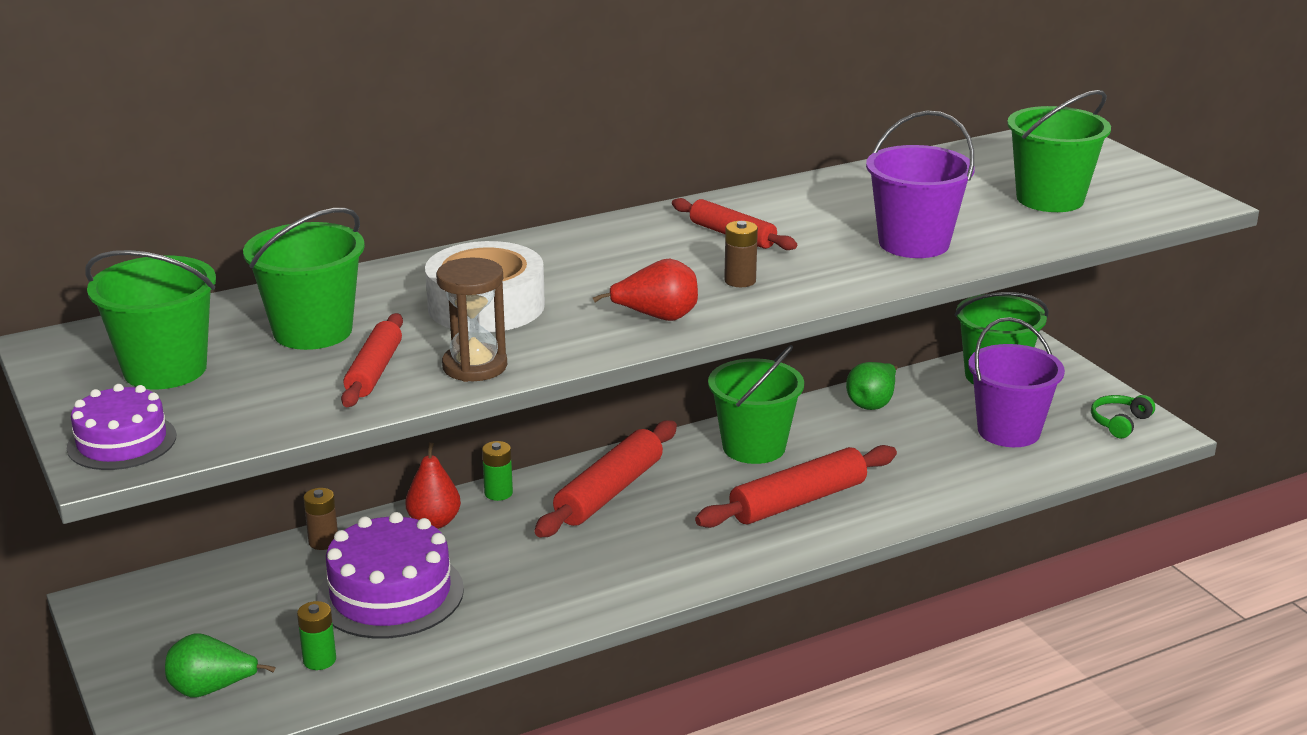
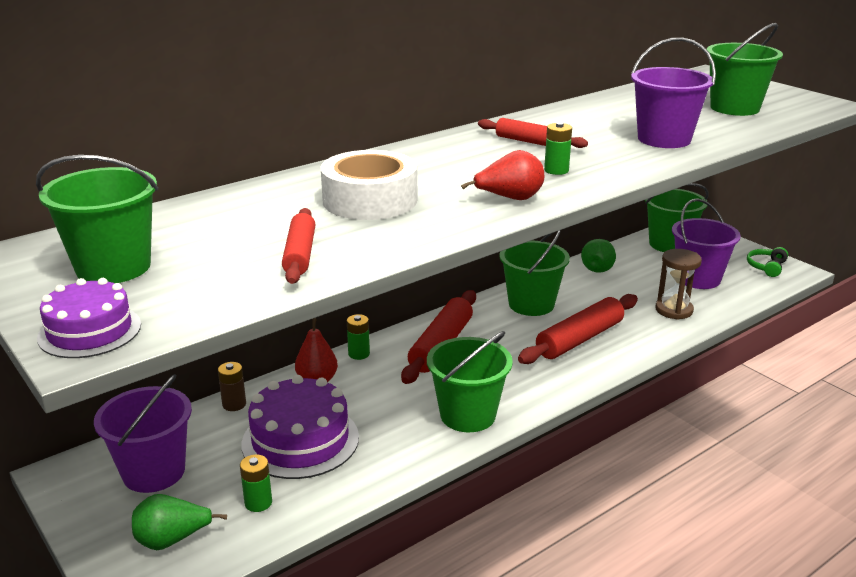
camera: 10 degrees left, 0 degrees up
(209, 612) = (154, 472): none -> purple bucket
(313, 331) = (234, 228): green bucket -> green bucket (468, 415)
(474, 366) = (383, 244): brown hourglass -> brown hourglass (674, 310)
(740, 281) = (556, 170): brown battery -> green battery

